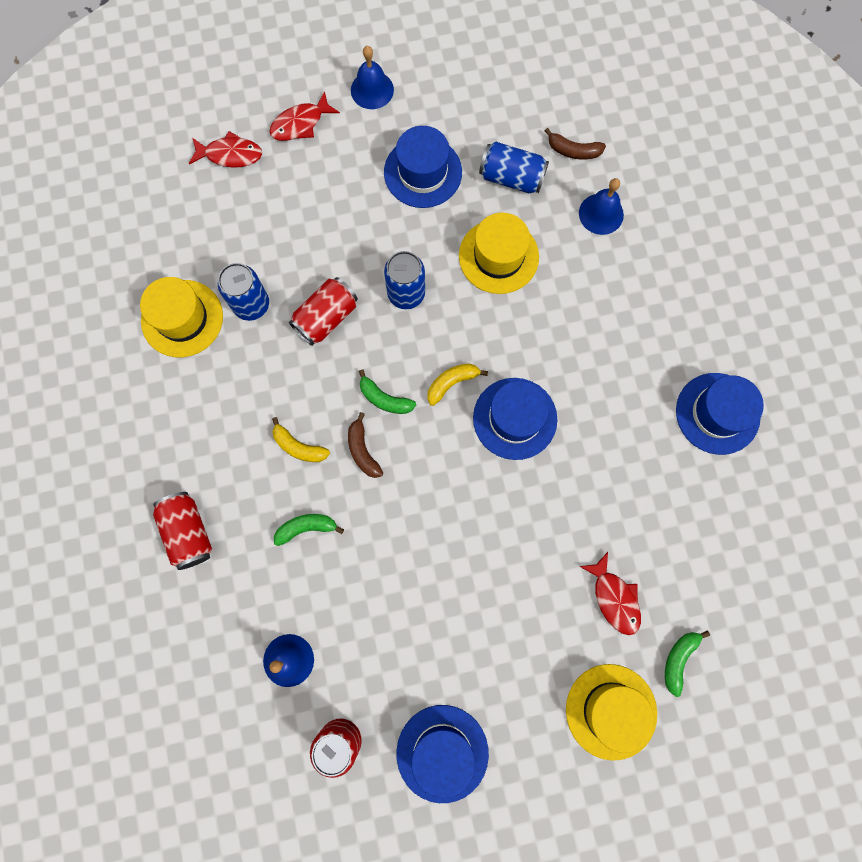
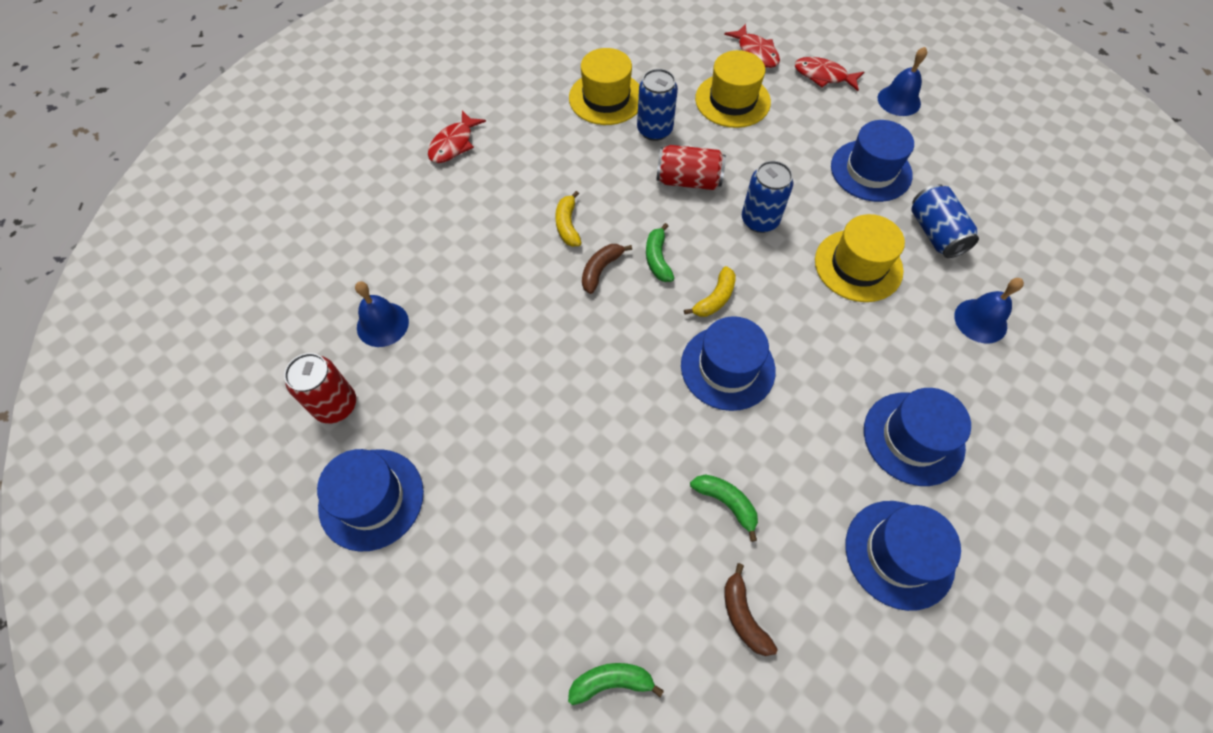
camera: 55 degrees right, 15 degrees down
(188, 532) = (443, 197): red can -> none
(306, 528) = (504, 270): green banana -> green banana (726, 503)
(451, 383) = (715, 299): yellow banana -> yellow banana turned 105 degrees clockwise
(573, 151) = (1010, 264): brown banana -> brown banana (743, 616)
(611, 711) = (509, 641): yellow hat -> yellow hat (732, 100)
(614, 598) = (627, 568): red fish -> red fish (454, 144)
(651, 336) = (913, 438): none -> blue hat

